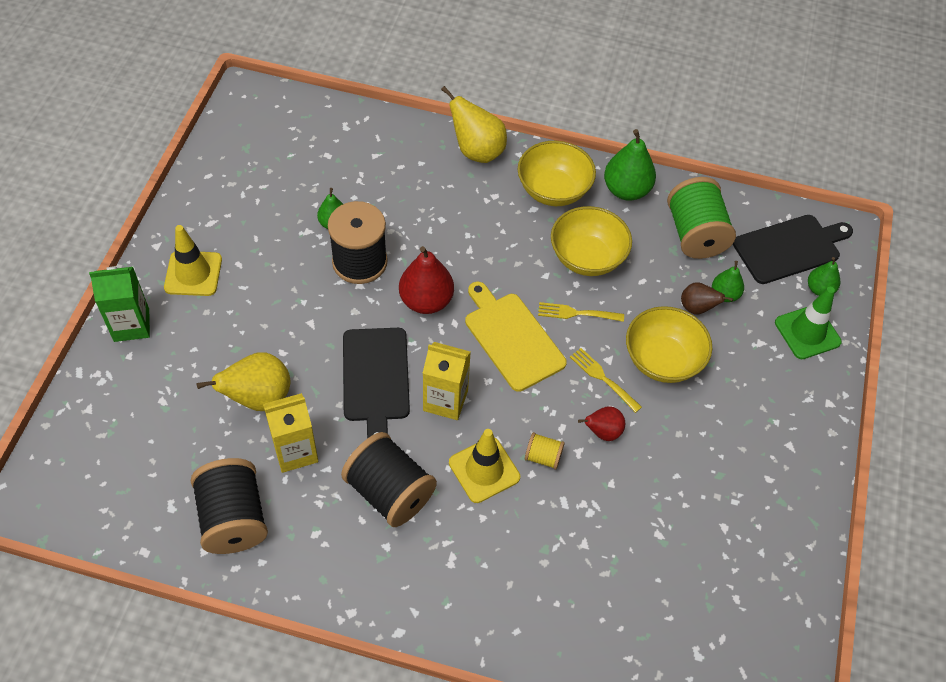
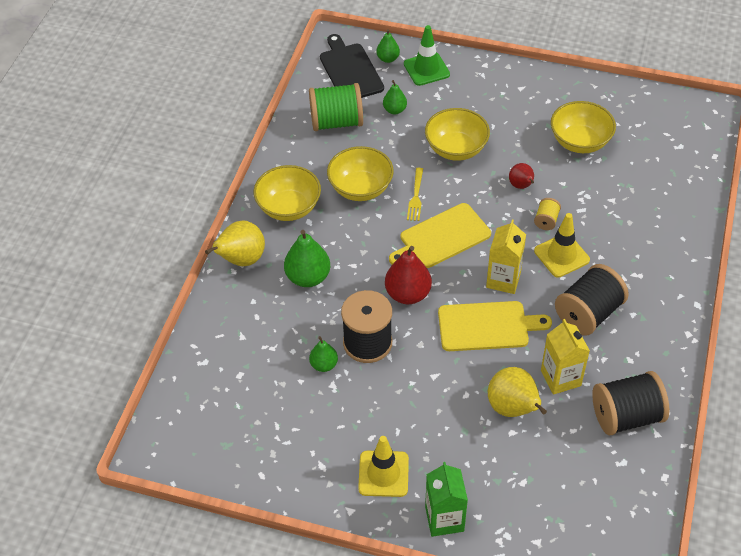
camera: 85 degrees left, 5 degrees down
(376, 379) = (487, 326): black cutting board -> yellow cutting board
(603, 378) = (475, 183): yellow fork -> none
(626, 190) = (290, 160): green pear -> green pear (308, 277)
(691, 513) = (580, 142): none -> yellow bowl
(697, 308) = (408, 126): brown pear -> none

